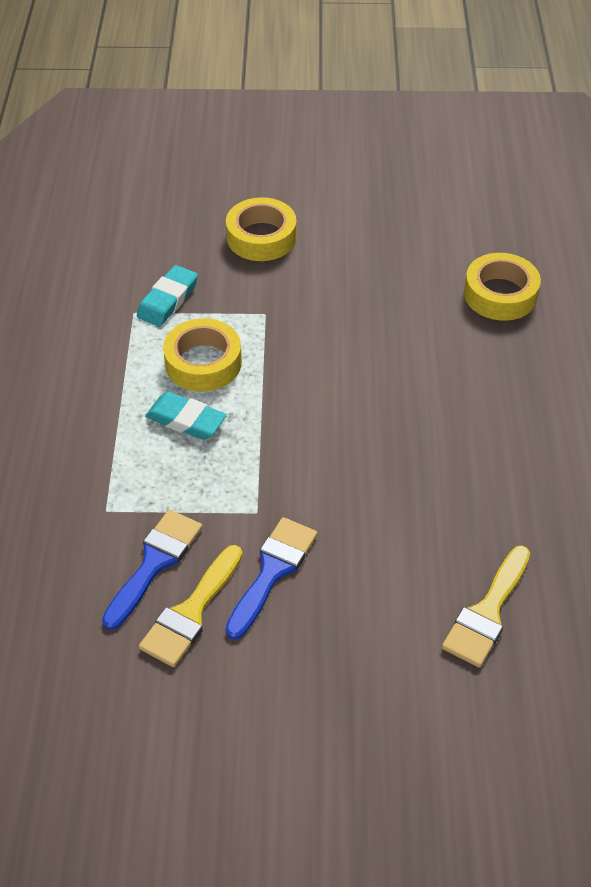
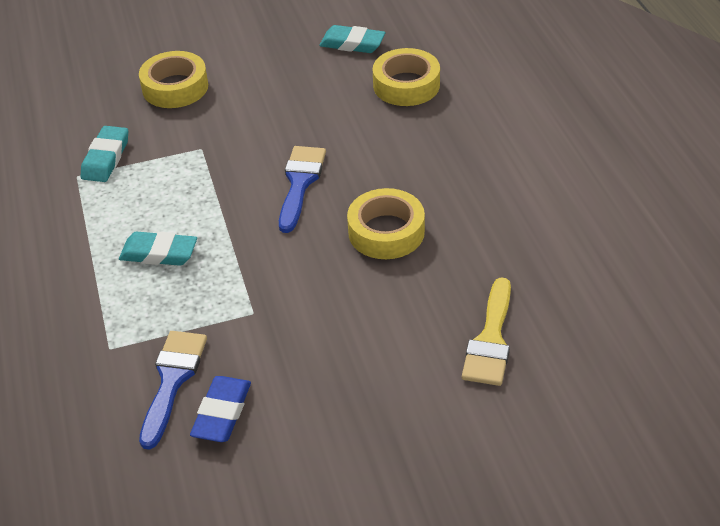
camera: 15 degrees left, 5 degrees down
(191, 612) = (222, 413): yellow brush -> blue eraser
(203, 363) = (158, 202): yellow tape -> yellow tape (386, 232)
(272, 571) = (286, 358): blue brush -> blue brush (300, 183)
(459, 231) = (352, 44): none -> turquoise eraser

